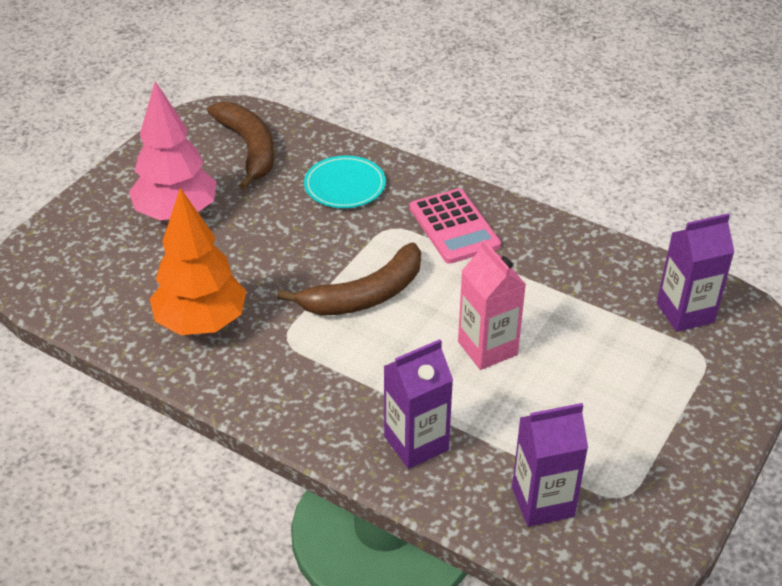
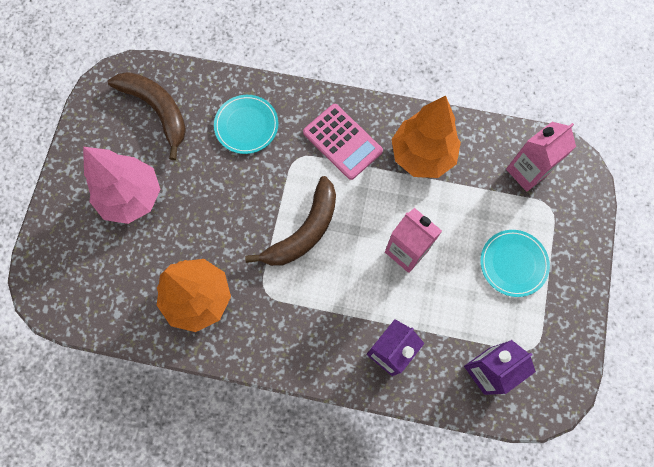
camera: 20 degrees left, 30 degrees up
(550, 263) = (422, 155): none -> orange tree
(628, 399) = (513, 263): none -> turquoise plate
(685, 313) = (527, 171): purple carton -> pink carton

